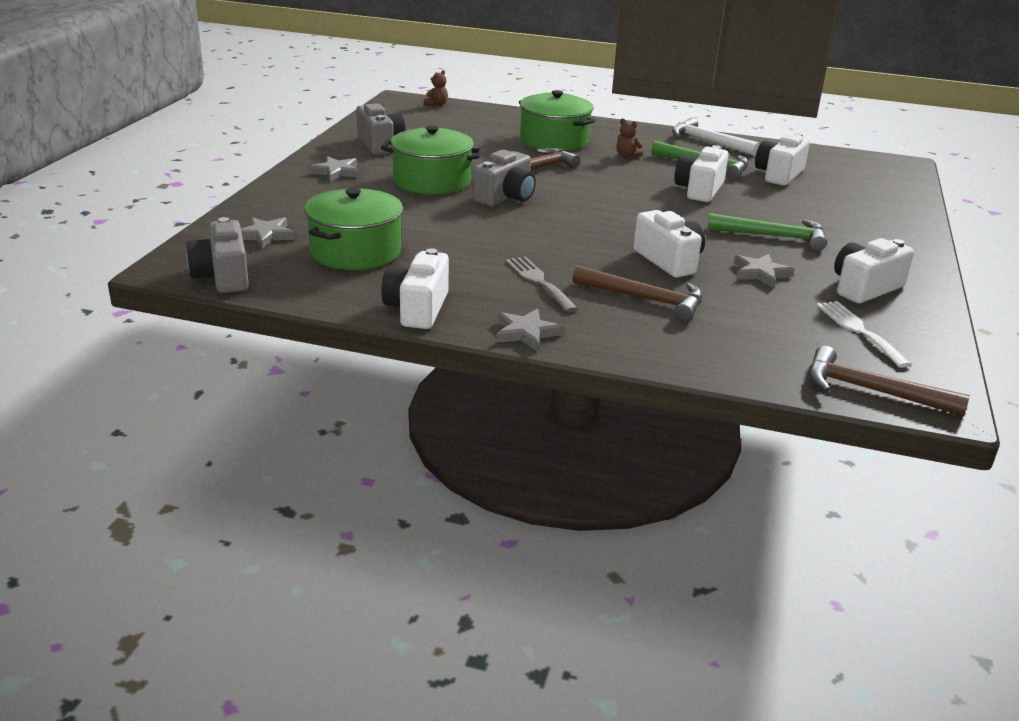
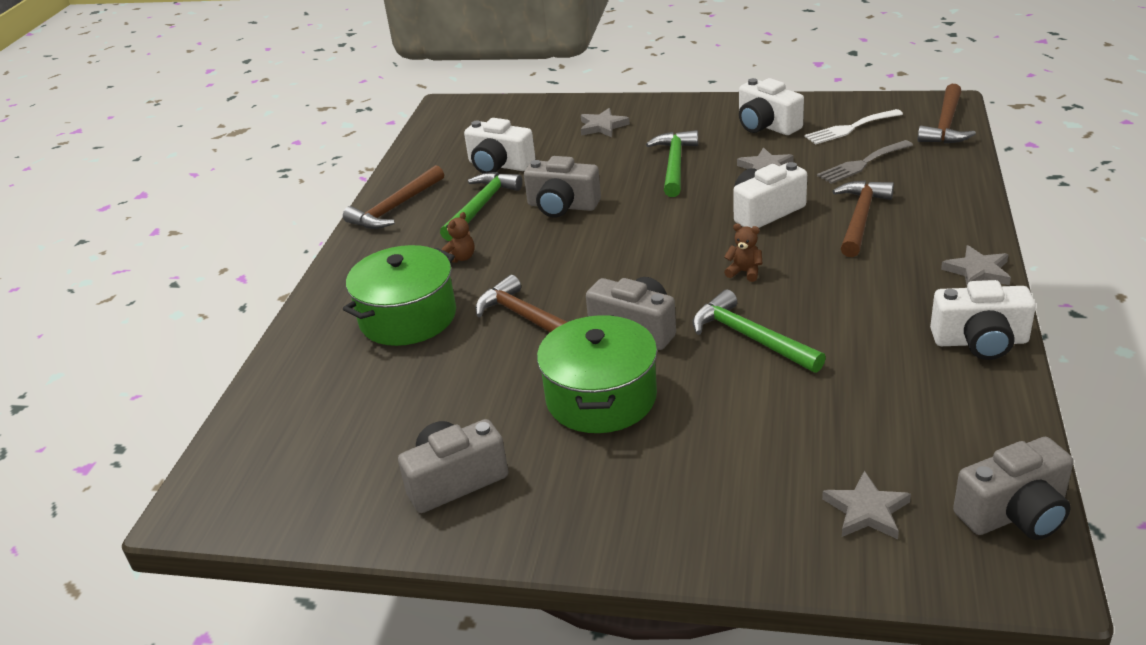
camera: 90 degrees left, 5 degrees up
(336, 172) = (594, 501): grey star -> grey star (602, 126)
(355, 251) = (868, 416): green pot -> none
(436, 104) = (231, 457): brown teddy bear -> brown teddy bear (744, 272)
(473, 229) = (750, 337): none -> green hammer
(539, 282) = (862, 277): grey fork -> grey fork (862, 164)
(699, 190) = (562, 206): white camera -> grey camera
(709, 142) = (395, 208): white hammer -> brown hammer

